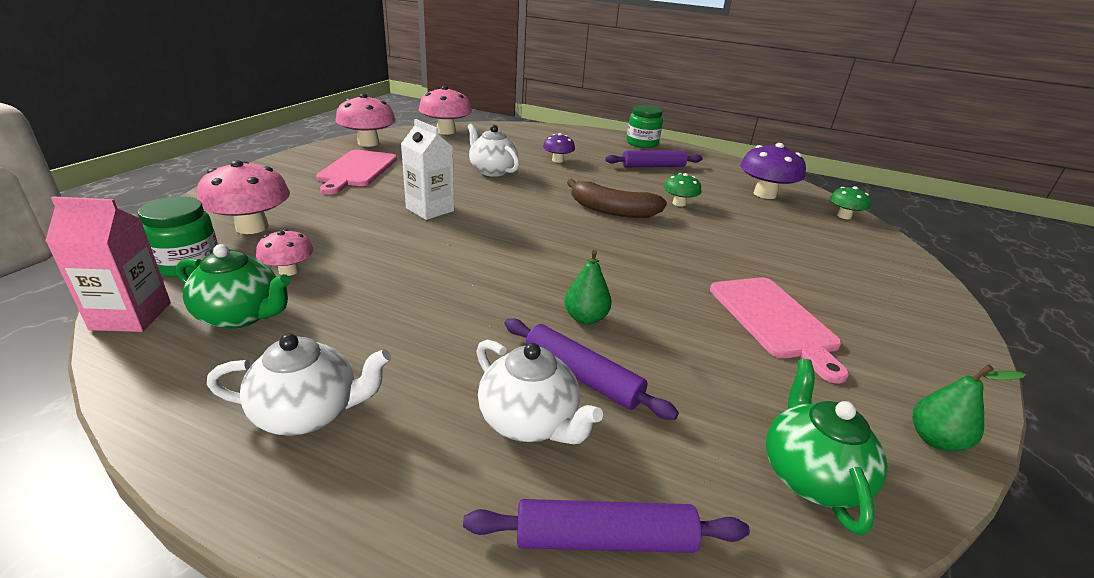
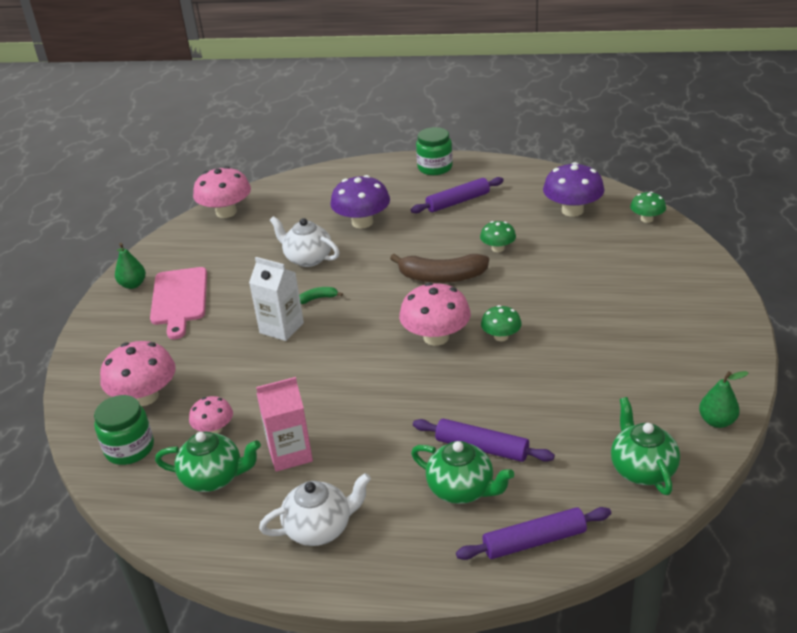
camera: 10 degrees left, 5 degrees up
(131, 316) = (134, 503): pink carton -> pink carton (290, 454)
(368, 143) = (160, 256): pink mushroom -> pink mushroom (436, 337)
(481, 198) = (318, 298): none -> green banana
(529, 421) = (461, 489): white teapot -> green teapot
(557, 160) = (362, 222): purple mushroom -> purple mushroom, size x1.76
(585, 318) = (465, 400): green pear -> green pear (133, 285)
(654, 270) = (501, 336): none -> green mushroom
(774, 320) = (603, 357): pink cutting board -> none

